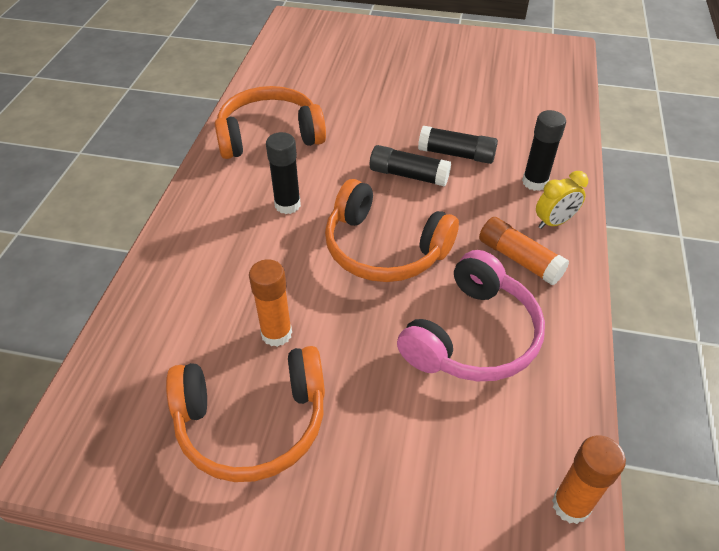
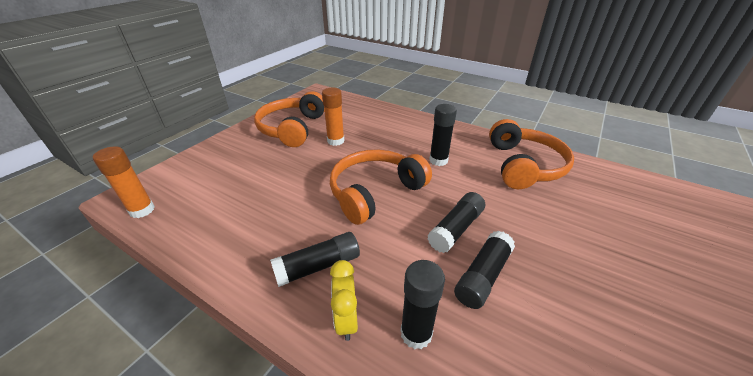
camera: 110 degrees right, 10 degrees down
(472, 336) = (273, 210): pink headphones -> none
(519, 259) = (318, 266): orange glue stick -> black glue stick

